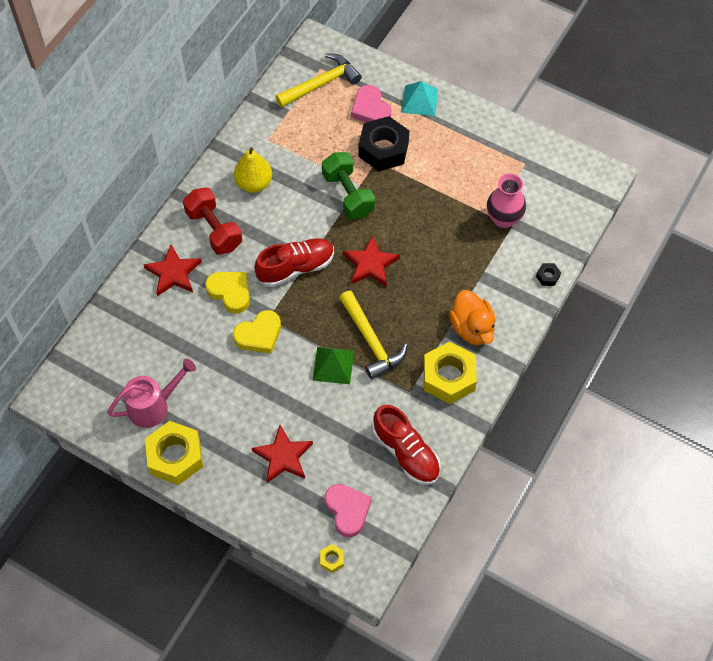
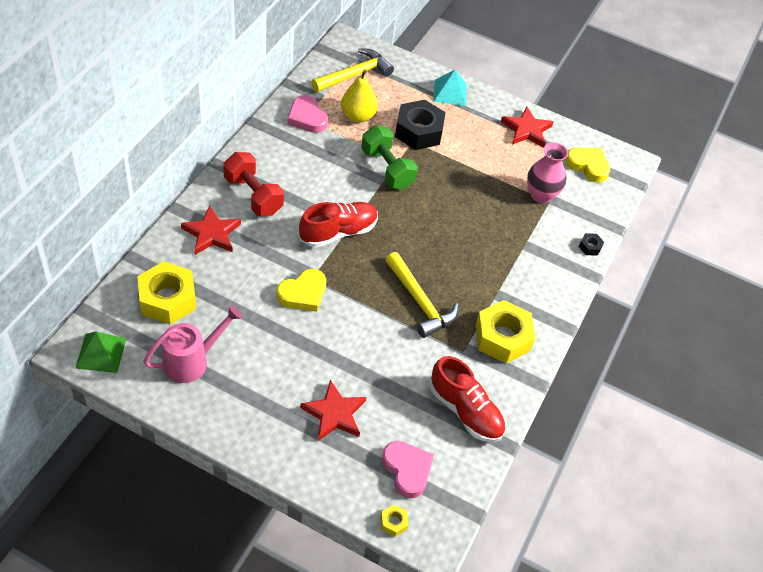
camera: 10 degrees left, 10 degrees down
(175, 457) = (216, 413): yellow nut -> yellow nut (167, 299)
(230, 292) = (271, 253): yellow heart -> yellow heart (588, 166)
(254, 183) = (292, 156): yellow pear -> yellow pear (358, 116)
(333, 365) = (382, 324): green pyramid -> green pyramid (101, 353)
(370, 109) = (403, 97): pink heart -> pink heart (307, 118)
(370, 264) = (414, 231): red star -> red star (526, 130)
(472, 328) = (521, 292): orange duck -> none

